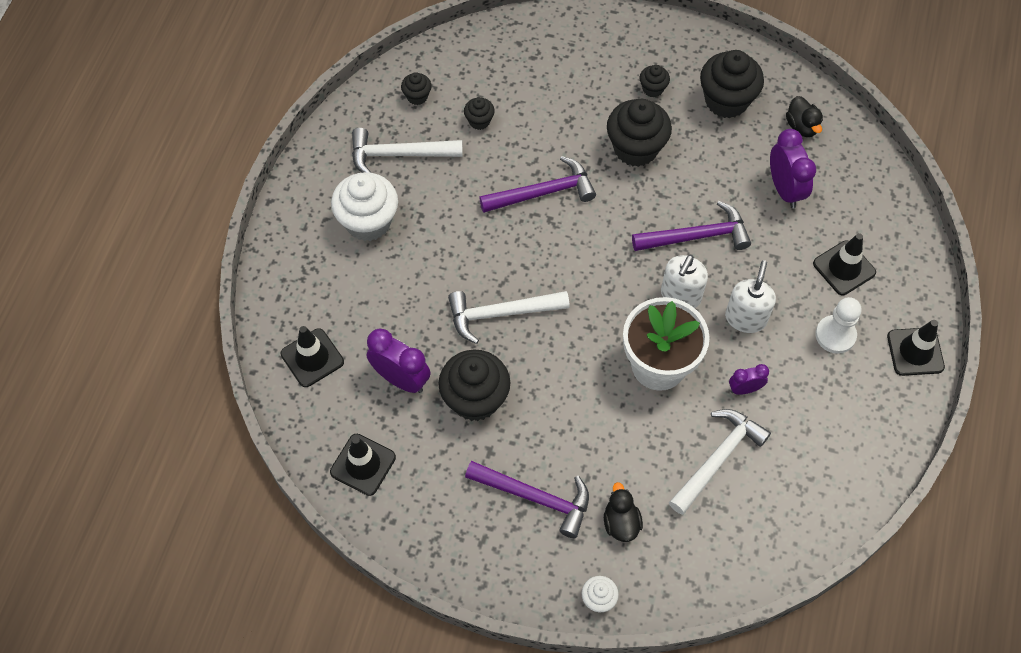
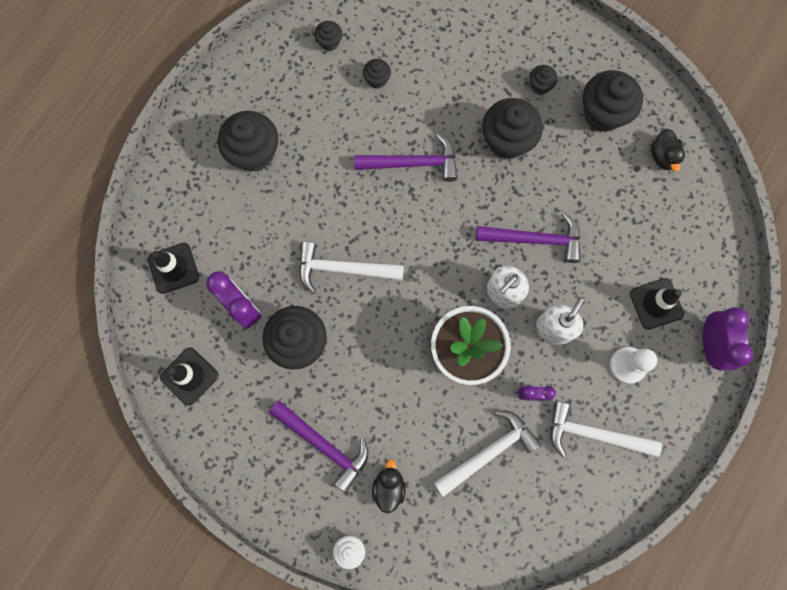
camera: 15 degrees right, 15 degrees up
(368, 222) = (254, 153): white cupcake -> black cupcake
(399, 154) = (298, 95): white hammer -> white hammer (594, 434)
(784, 189) = (627, 214): purple clock -> purple clock (710, 344)
(915, 352) = (693, 399): black traffic cone -> none

